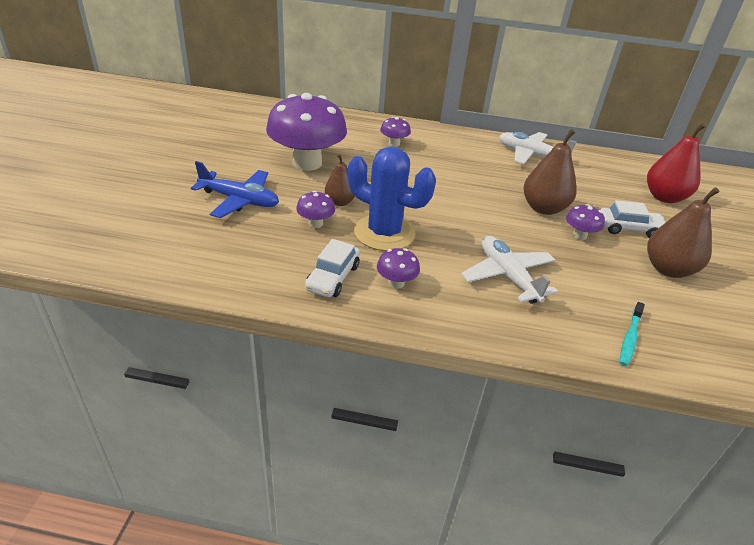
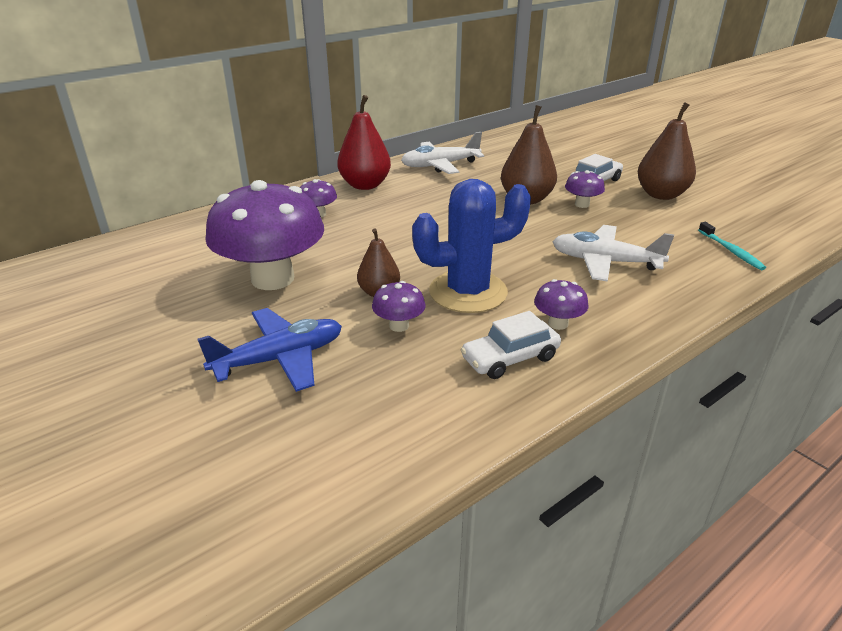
camera: 45 degrees left, 5 degrees down
(333, 278) = (510, 358): white car -> white car turned 90 degrees clockwise
(664, 197) = (570, 150): red pear -> red pear (365, 185)

